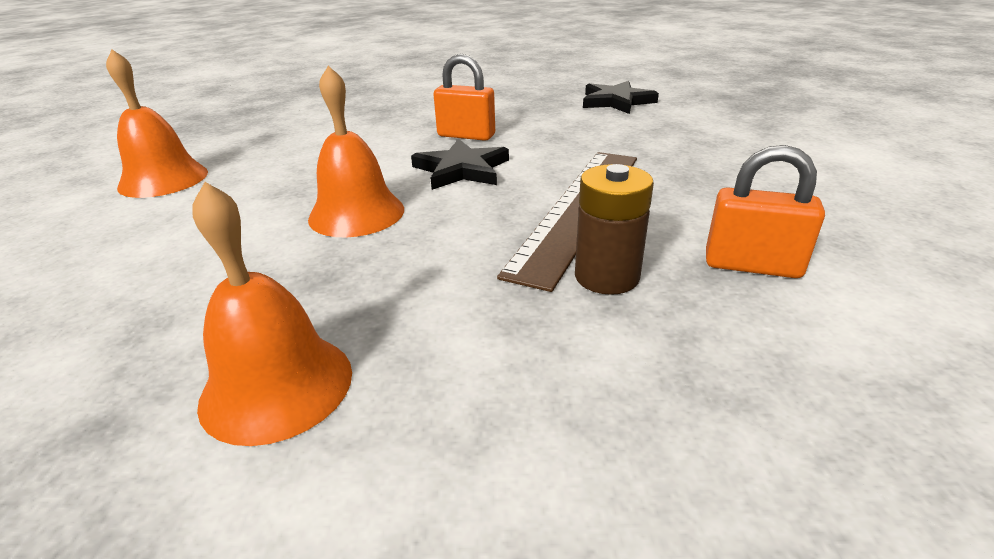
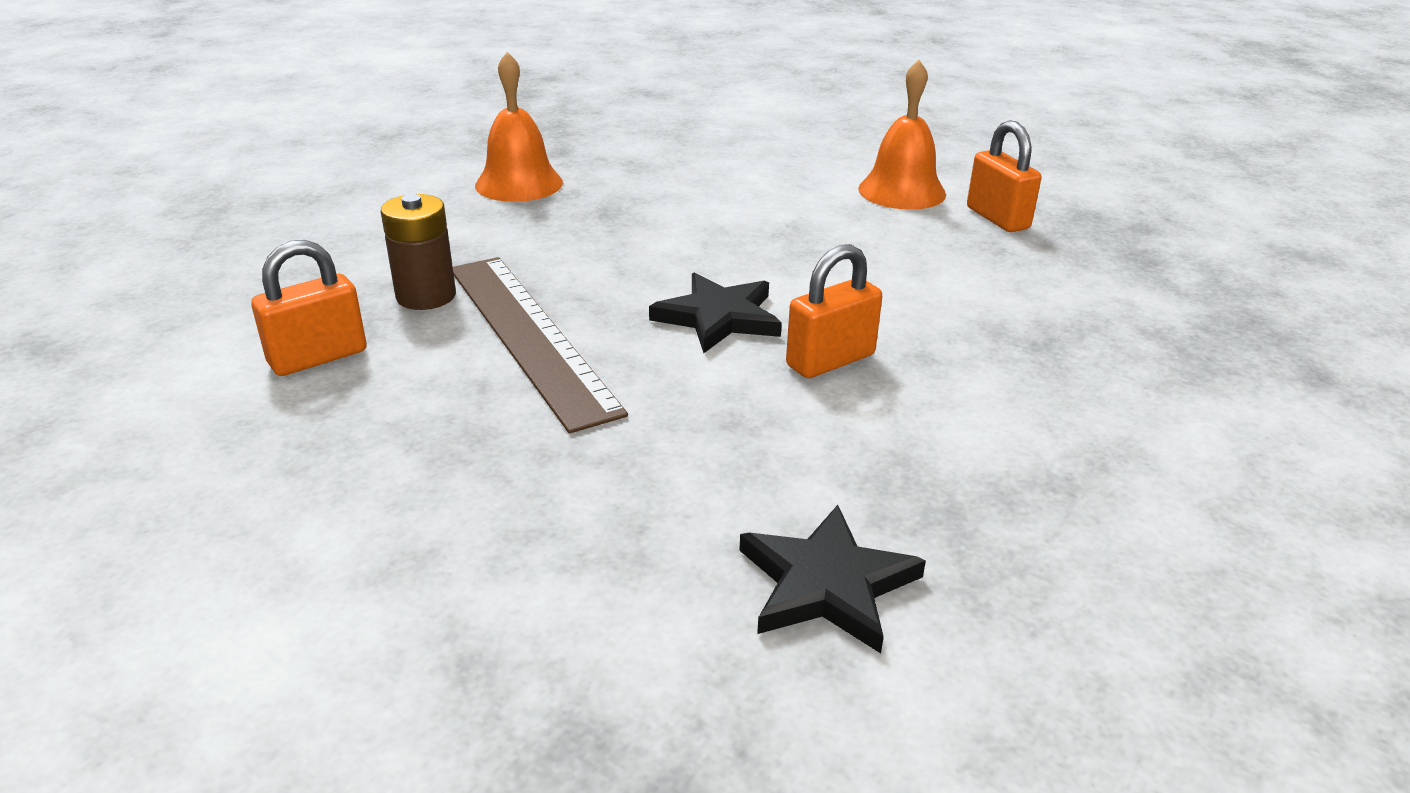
camera: 125 degrees right, 0 degrees up
(206, 144) = (997, 218): none -> orange padlock
(356, 213) = (693, 244): orange bell -> none

